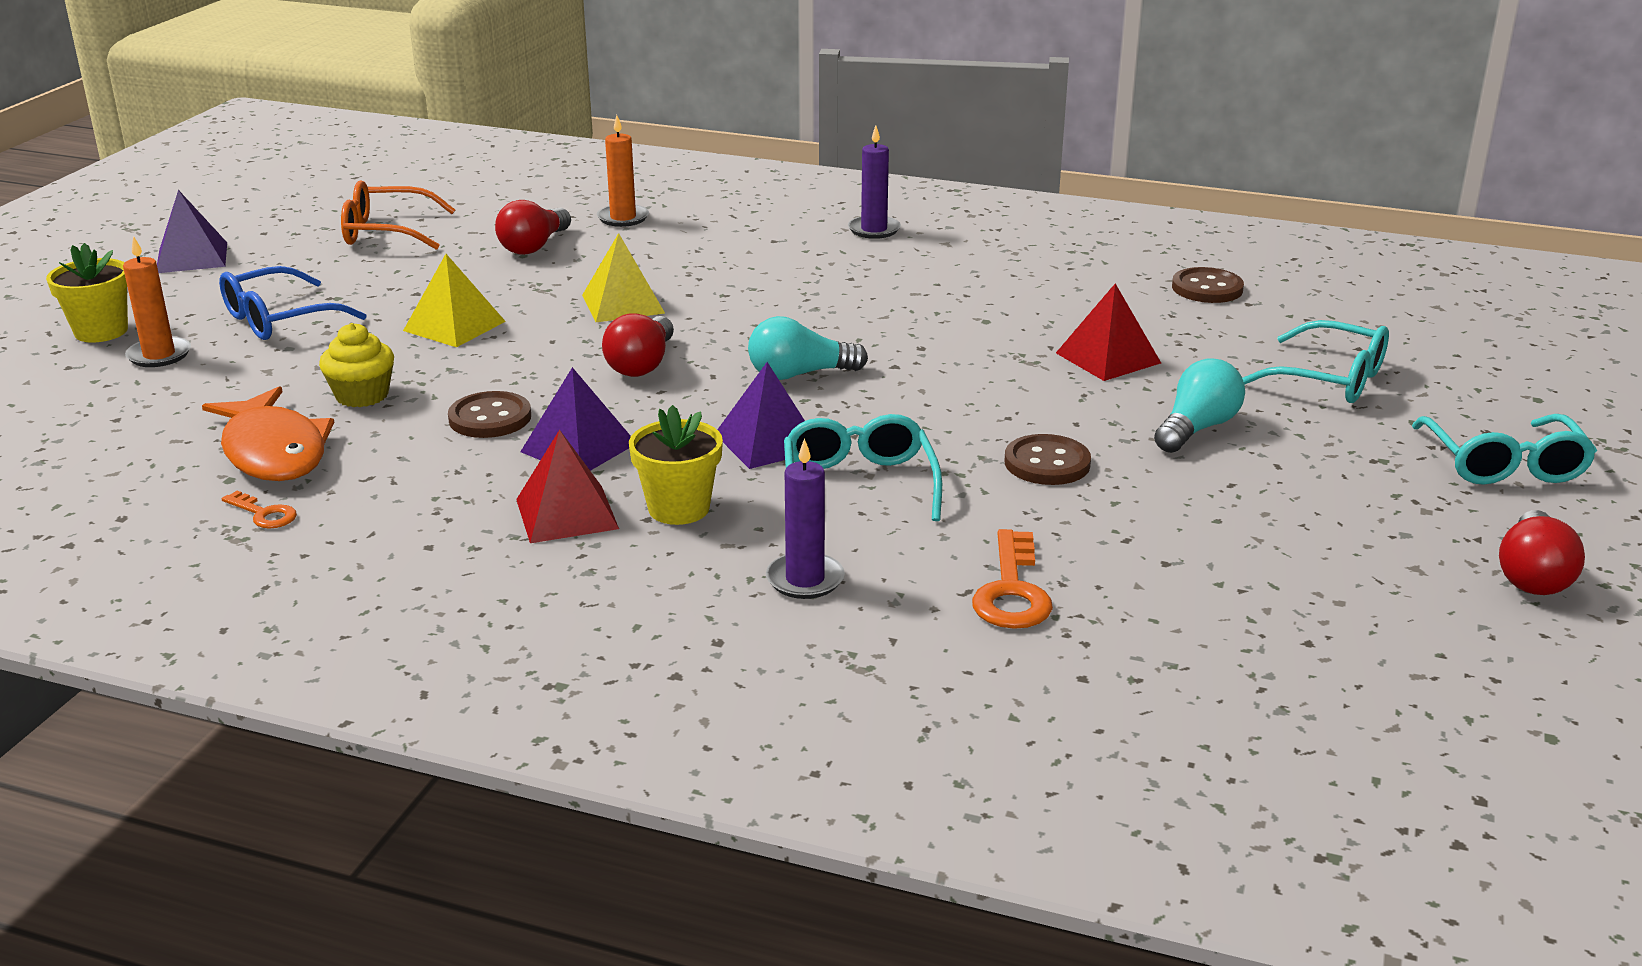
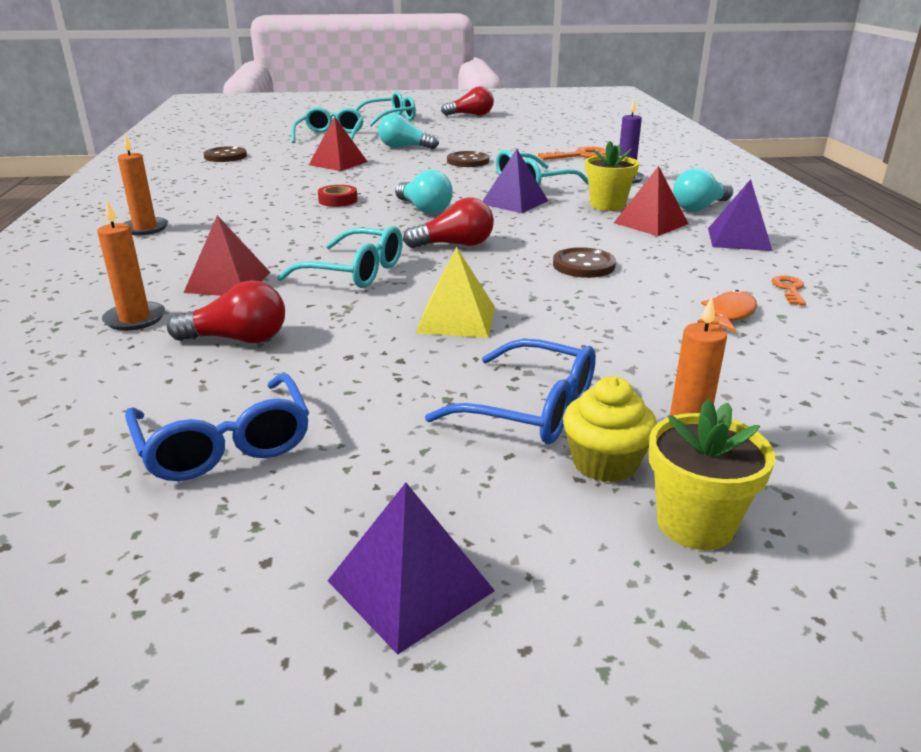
camera: 115 degrees left, 0 degrees up
(274, 452) = (729, 314): orange fish -> orange fish, size x0.53
(362, 395) = (614, 313): yellow cupcake -> yellow cupcake (604, 463)
(386, 232) = (225, 444): orange glasses -> blue glasses
(579, 447) = (582, 236): purple pyramid -> purple pyramid (739, 239)
(583, 586) = (699, 207): none -> turquoise light bulb
(623, 304) = (355, 272): yellow pyramid -> turquoise glasses
(665, 252) = (228, 282): none -> red pyramid
(874, 230) = (145, 228): purple candle -> orange candle
(892, 330) = (338, 200): none -> red tape

